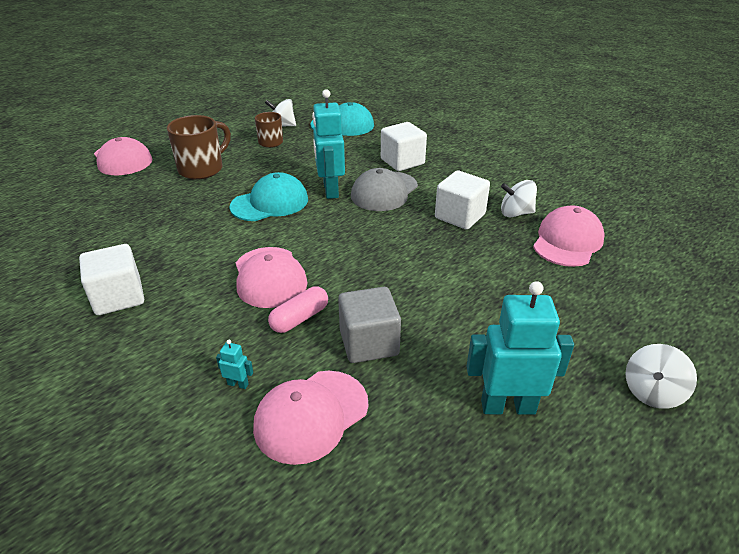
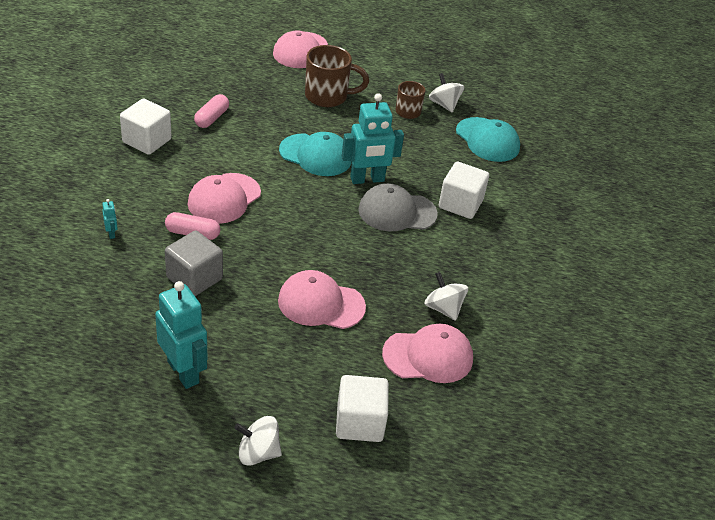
camera: 50 degrees right, 5 degrees up
(143, 240) = (211, 118): none -> pink capsule
(311, 416) = (108, 278): pink cap -> pink cap (321, 303)
(330, 190) = (367, 179): turquoise robot -> turquoise robot turned 150 degrees counterclockwise
(460, 216) = (402, 273): white cube -> white cube (359, 422)

